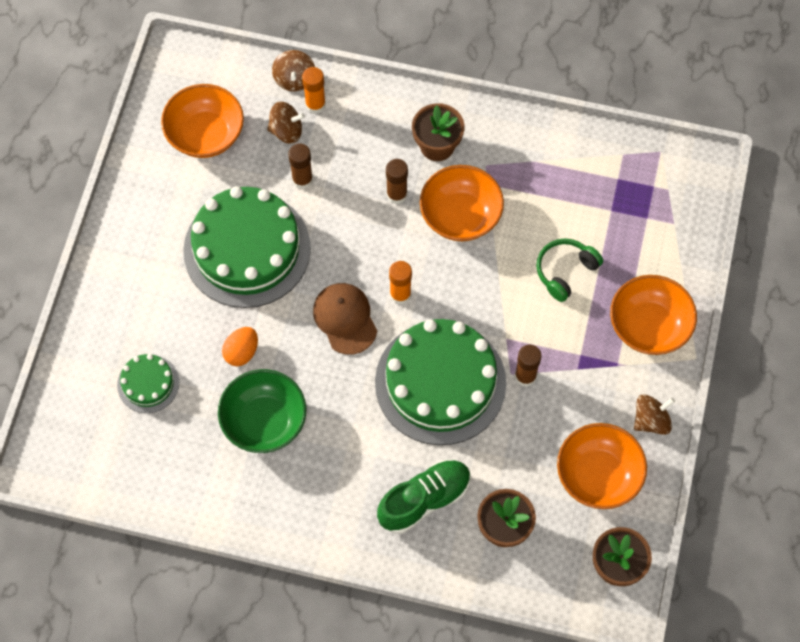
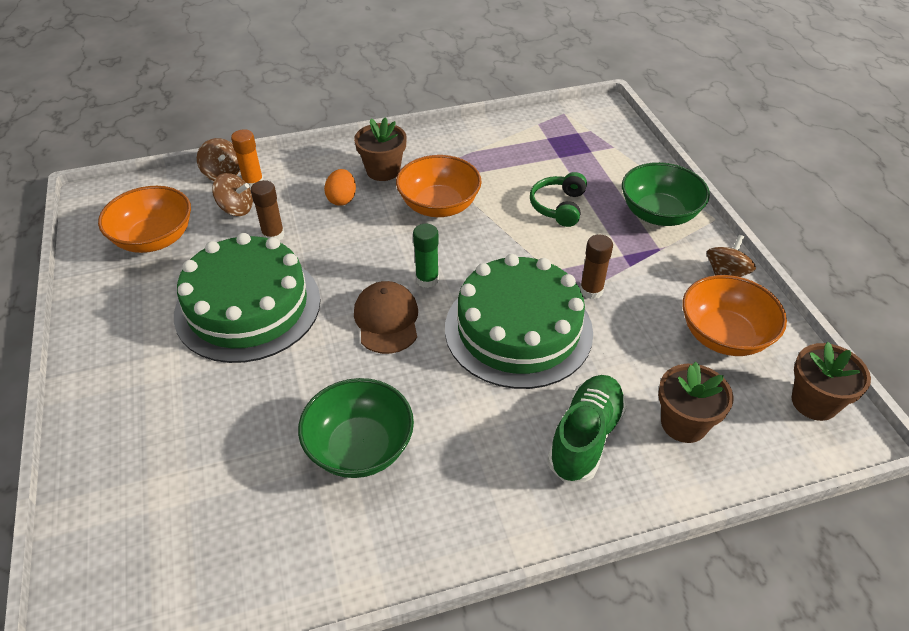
camera: 30 degrees left, 20 degrees down
(148, 384) = (197, 475): green cake -> none
(241, 352) = (294, 395): orange egg -> orange egg (342, 199)
(286, 131) = (236, 209): brown spinning top -> brown spinning top turned 45 degrees clockwise
(345, 319) = (387, 320): brown cap -> brown cap turned 45 degrees clockwise
(396, 195) = (371, 213): brown glue stick -> none
(400, 294) = (427, 279): orange glue stick -> green glue stick
(649, 326) = (659, 214): orange bowl -> green bowl

